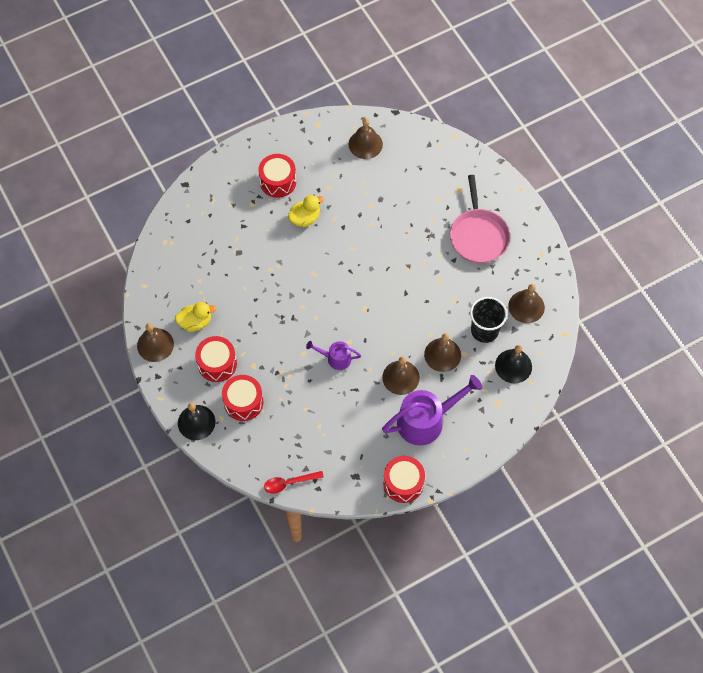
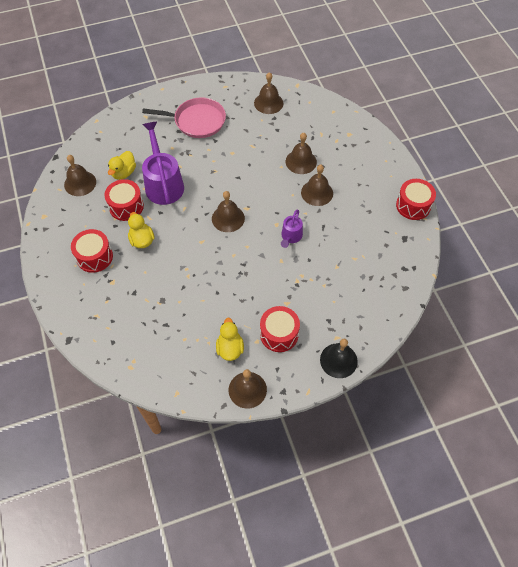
camera: 80 degrees left, 5 degrees down
(243, 402) = (323, 316): red drum -> red drum (126, 206)
(289, 483) = (407, 289): red spoon -> none
(348, 293) = (228, 218): none -> brown bell
(387, 181) = (124, 173): none -> yellow duck
(426, 420) = (359, 182): purple watering can -> purple watering can (163, 184)
(484, 330) = (284, 131): black cup -> none
(513, 366) = (319, 119): black bell -> none

